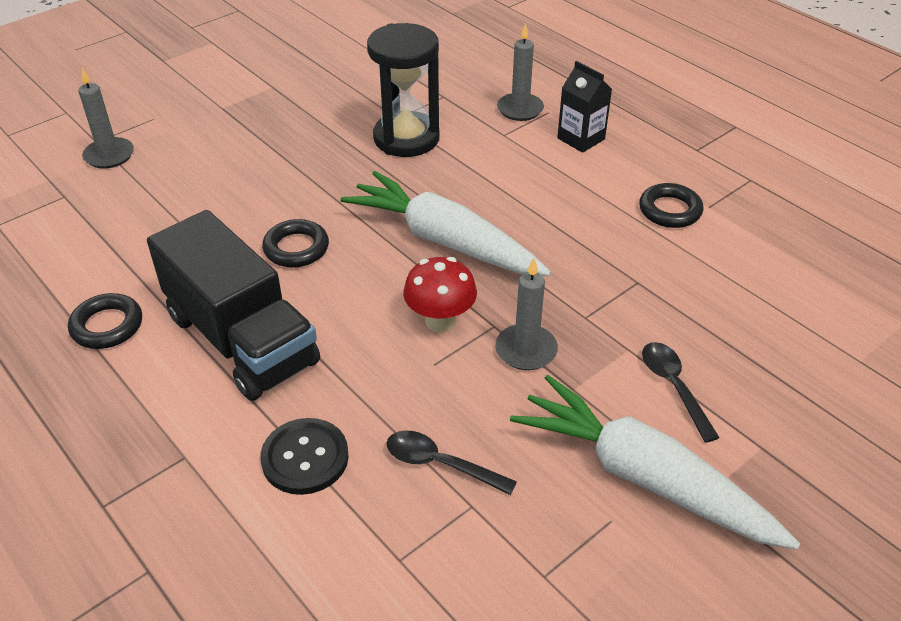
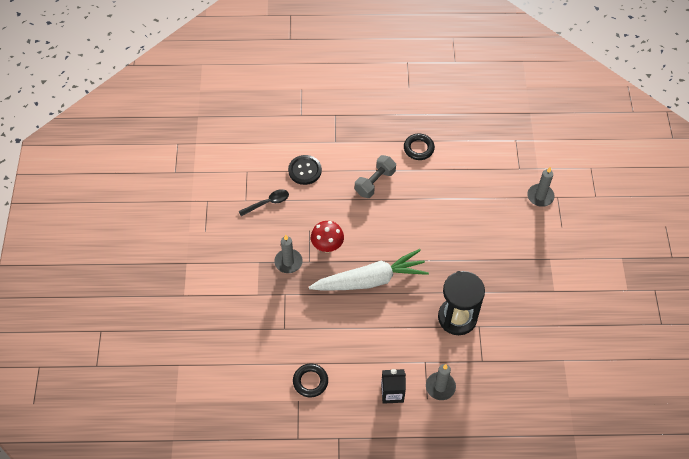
camera: 130 degrees right, 15 degrees up
(241, 339) = (375, 182): black truck -> grey dumbbell
(296, 248) = (412, 227): black ring -> none
(644, 477) = (208, 252): white carrot -> none
(674, 387) = (229, 293): black spoon -> none

